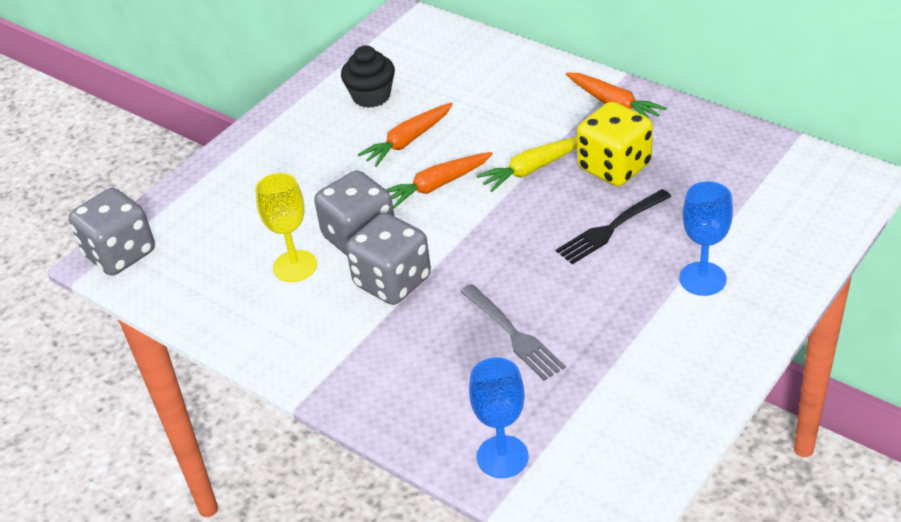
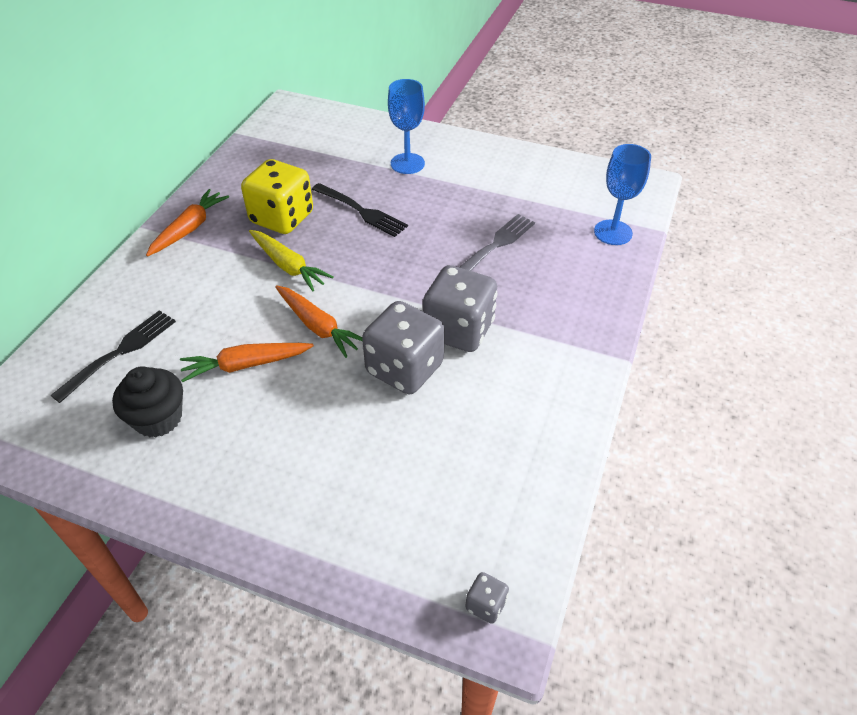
camera: 110 degrees left, 5 degrees up
(120, 254) = (486, 604): grey dice -> grey dice, size x0.43
(295, 266) = (458, 410): yellow goblet -> none
(408, 141) = (246, 365): orange carrot -> orange carrot turned 135 degrees clockwise
(452, 72) = (119, 353): none -> black fork

